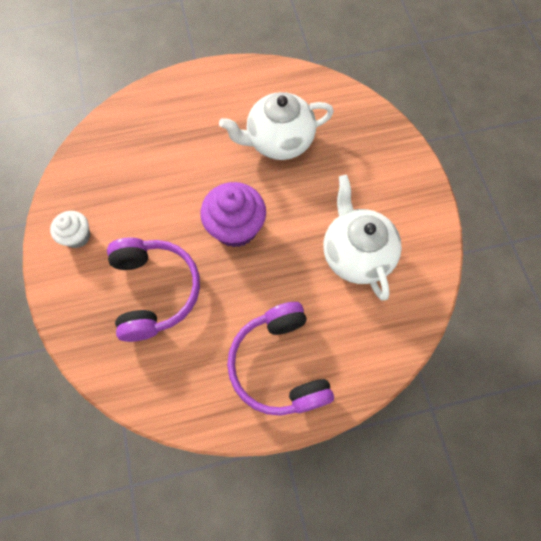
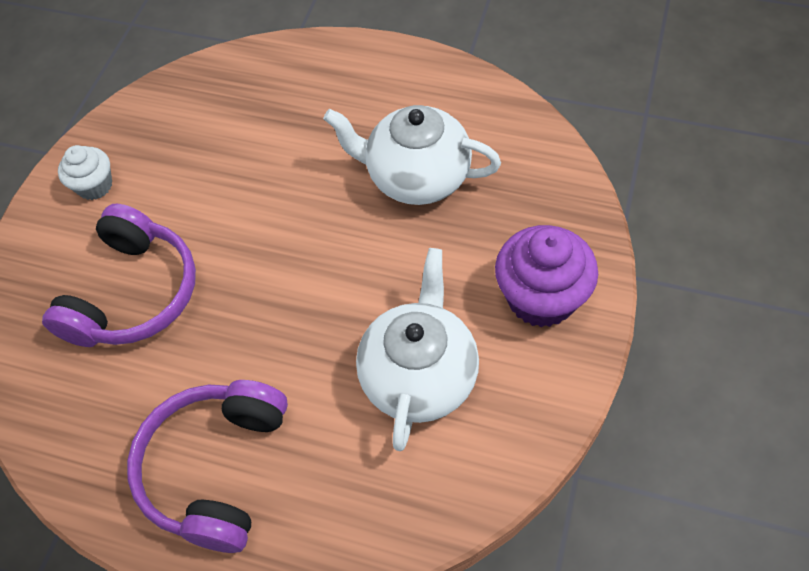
camera: 35 degrees right, 10 degrees down
(235, 228) = (284, 263): purple cupcake -> purple cupcake (541, 297)

